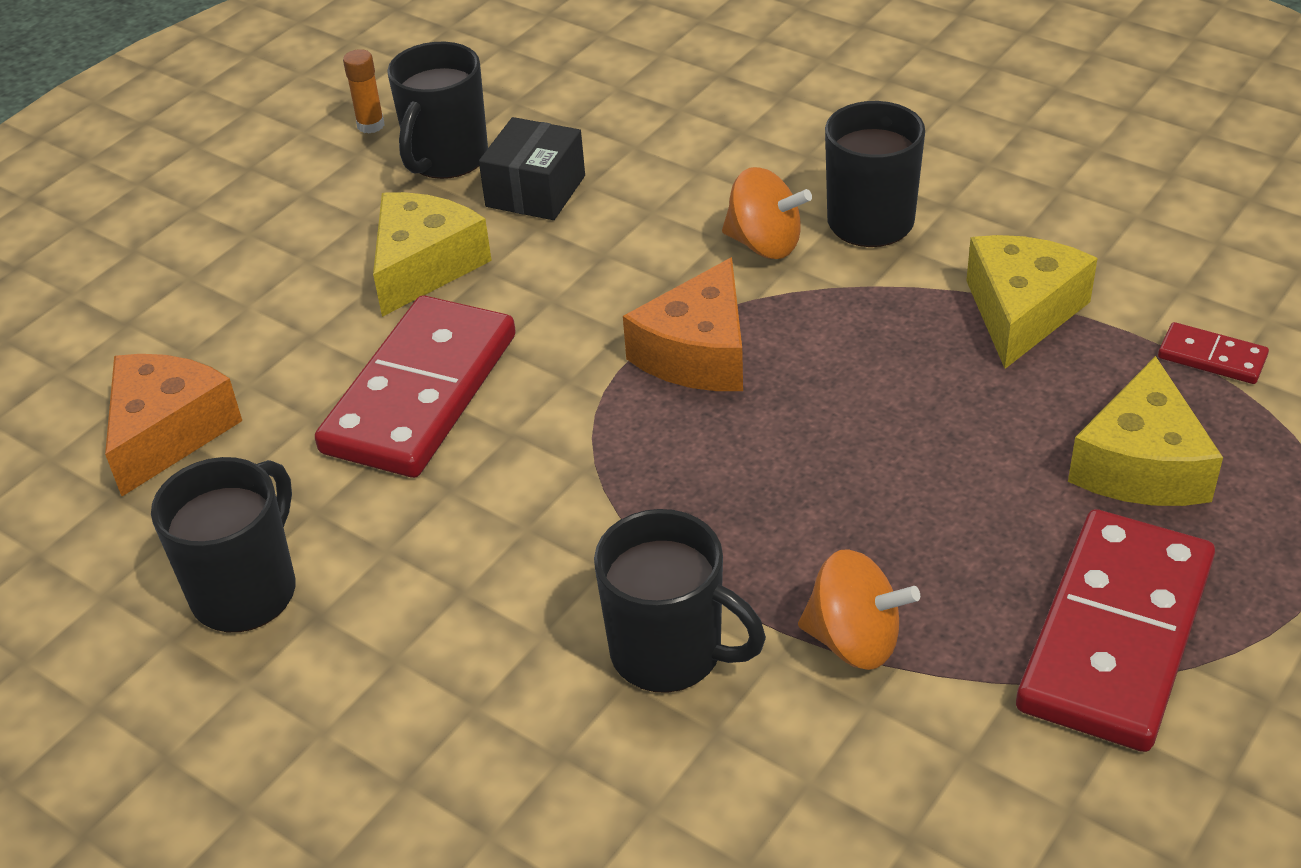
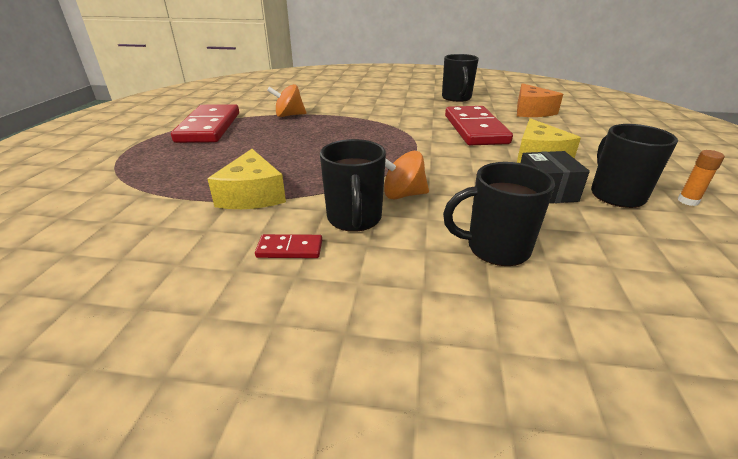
camera: 150 degrees right, 10 degrees down
(669, 653) = (338, 107): black mug -> black mug (496, 248)
(698, 353) = (392, 155): orange cheese -> none
(1141, 465) = (195, 159): yellow cheese -> none
(1212, 357) = (150, 197): red domino -> red domino (290, 249)

